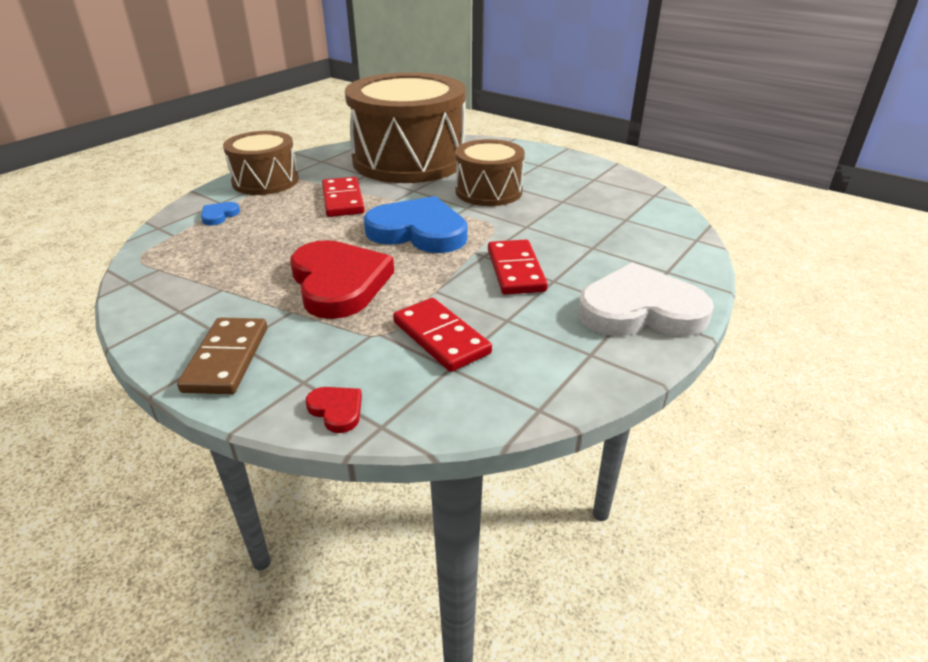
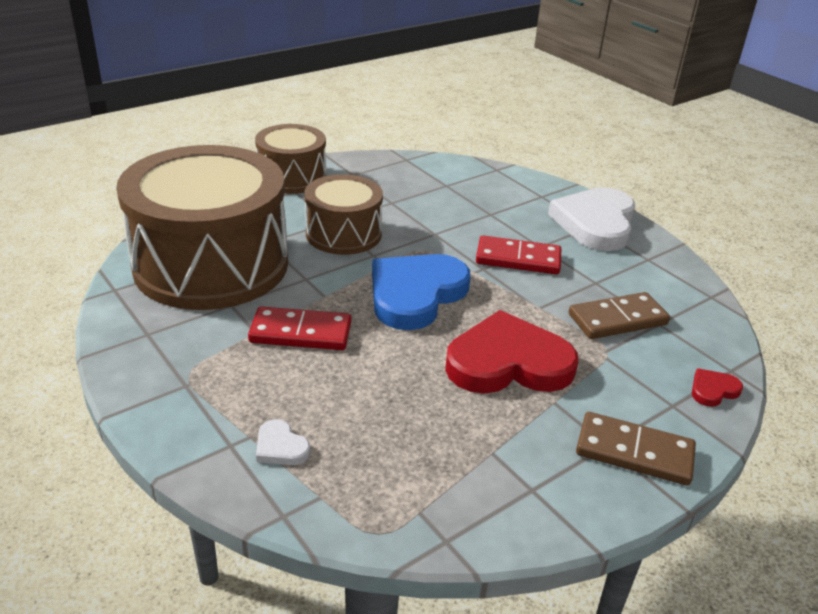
camera: 75 degrees left, 0 degrees up
(219, 215) = (280, 447): blue heart -> white heart
(265, 181) = (185, 393): brown drum -> brown drum (292, 177)
(441, 337) = (617, 319): red domino -> brown domino

